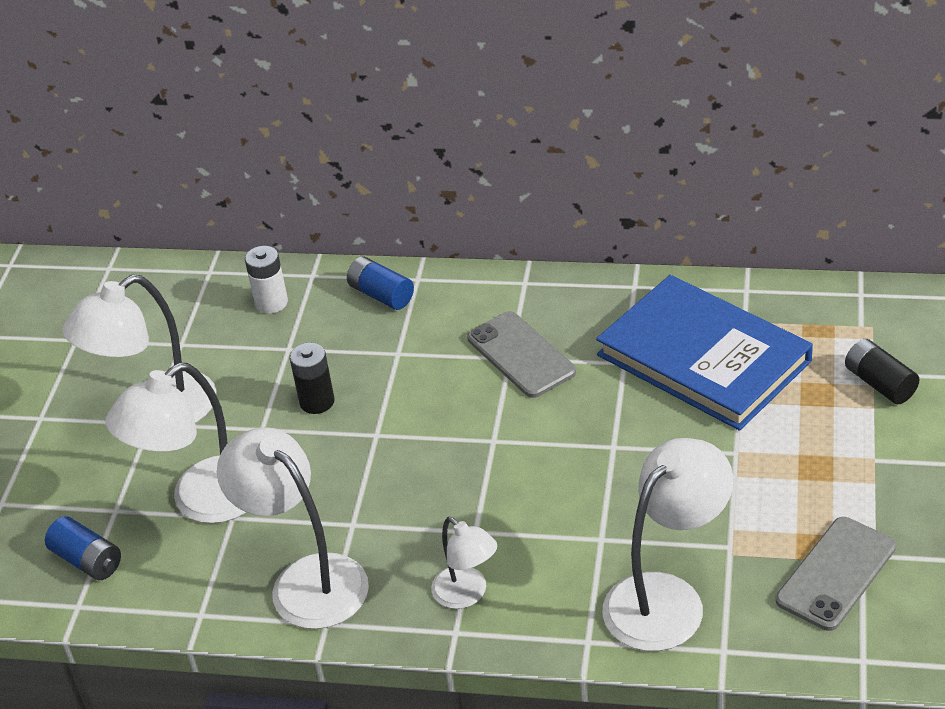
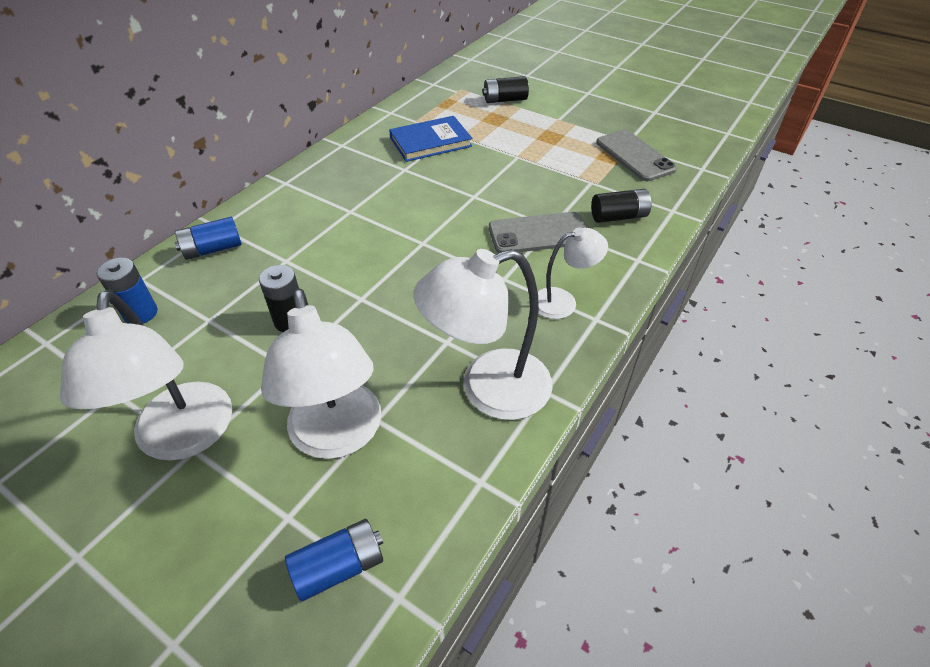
camera: 70 degrees left, 5 degrees up
(271, 303) = (140, 313): white battery -> blue battery
(521, 355) = (353, 205): grey phone -> grey phone (538, 233)
(667, 598) = (618, 217): white lamp -> black battery
(703, 358) = (430, 142): blue book -> blue book, size x0.59

